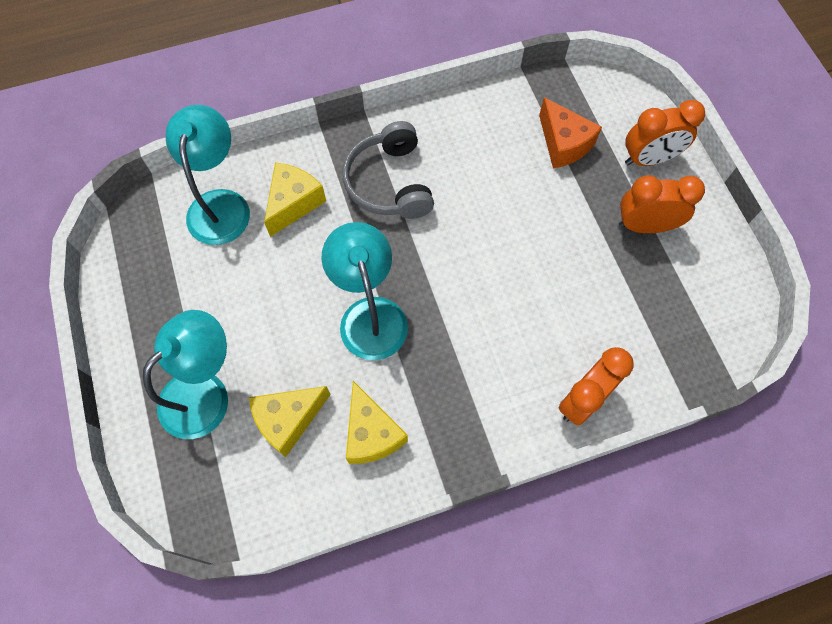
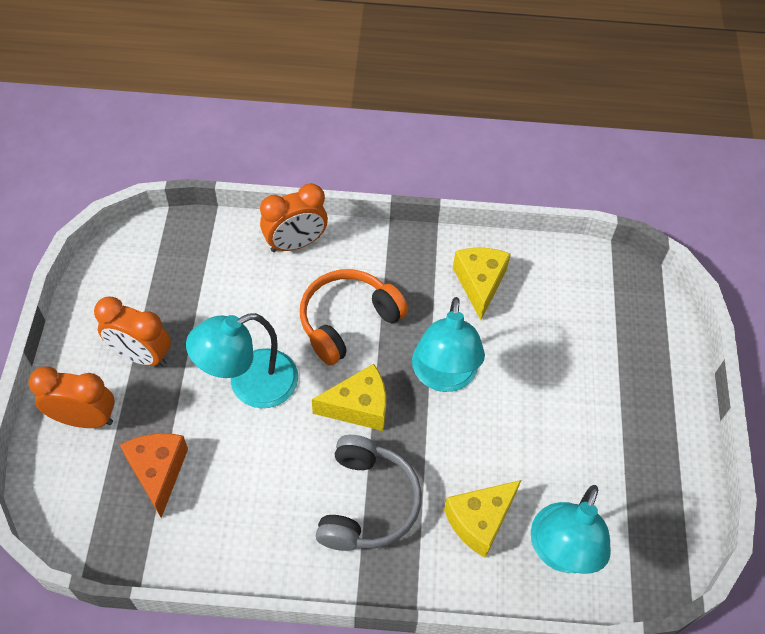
camera: 160 degrees left, 10 degrees down
(205, 392) = (615, 367): turquoise lamp -> turquoise lamp (250, 385)
(288, 420) = (546, 319): yellow cheese -> yellow cheese (358, 407)
(484, 333) = (348, 321): none -> orange headphones

